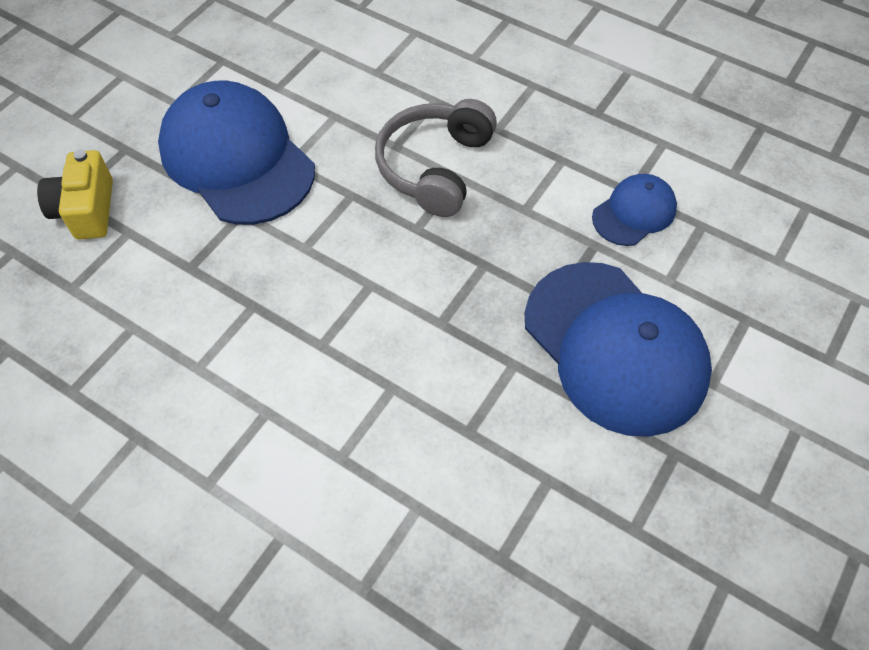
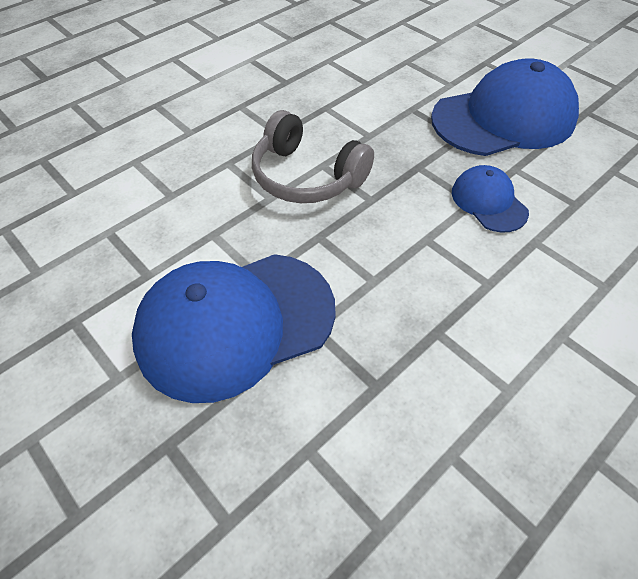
camera: 75 degrees left, 5 degrees down
(86, 210) = (256, 502): yellow camera -> none
(634, 212) = (387, 85): blue cap -> blue cap (488, 202)

